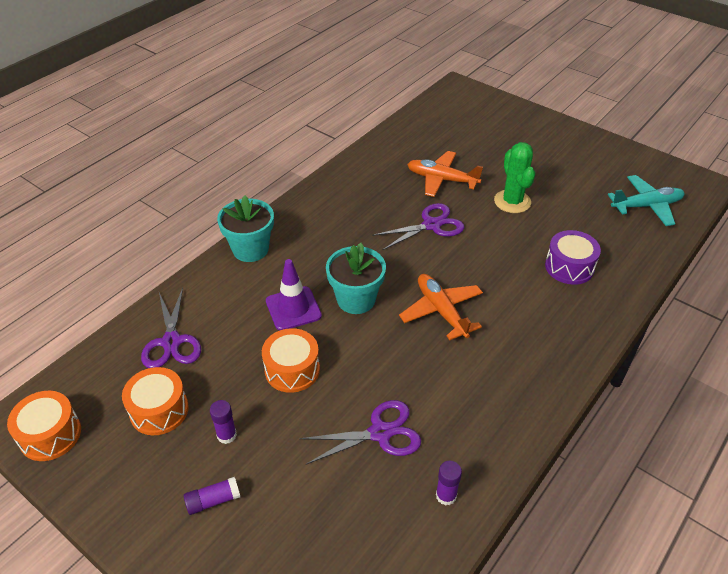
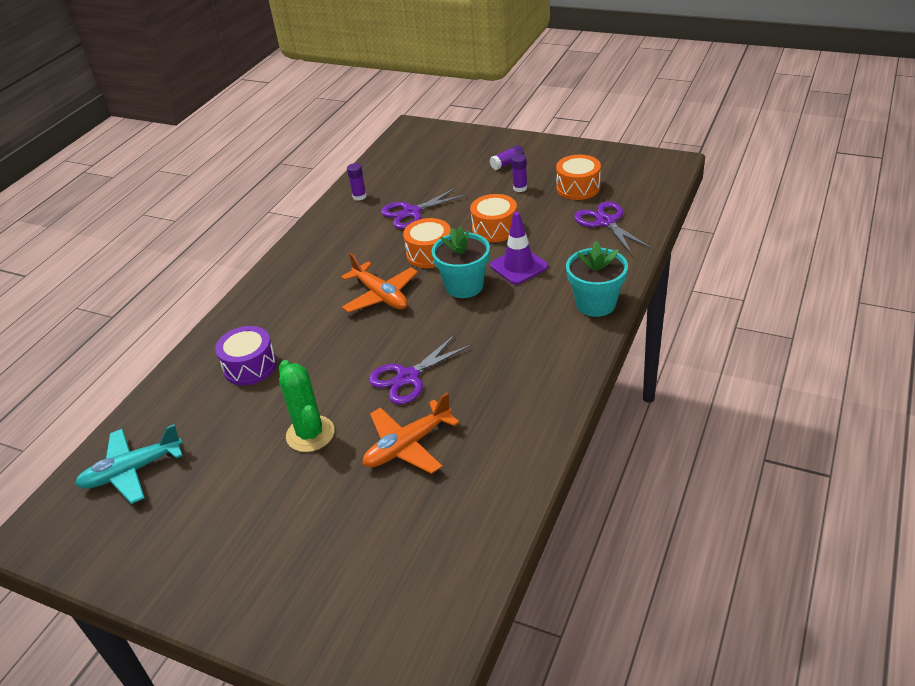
camera: 170 degrees right, 5 degrees down
(50, 435) = (640, 162): orange drum -> orange drum (429, 254)
(441, 179) = (408, 445): orange plane -> orange plane turned 135 degrees clockwise

